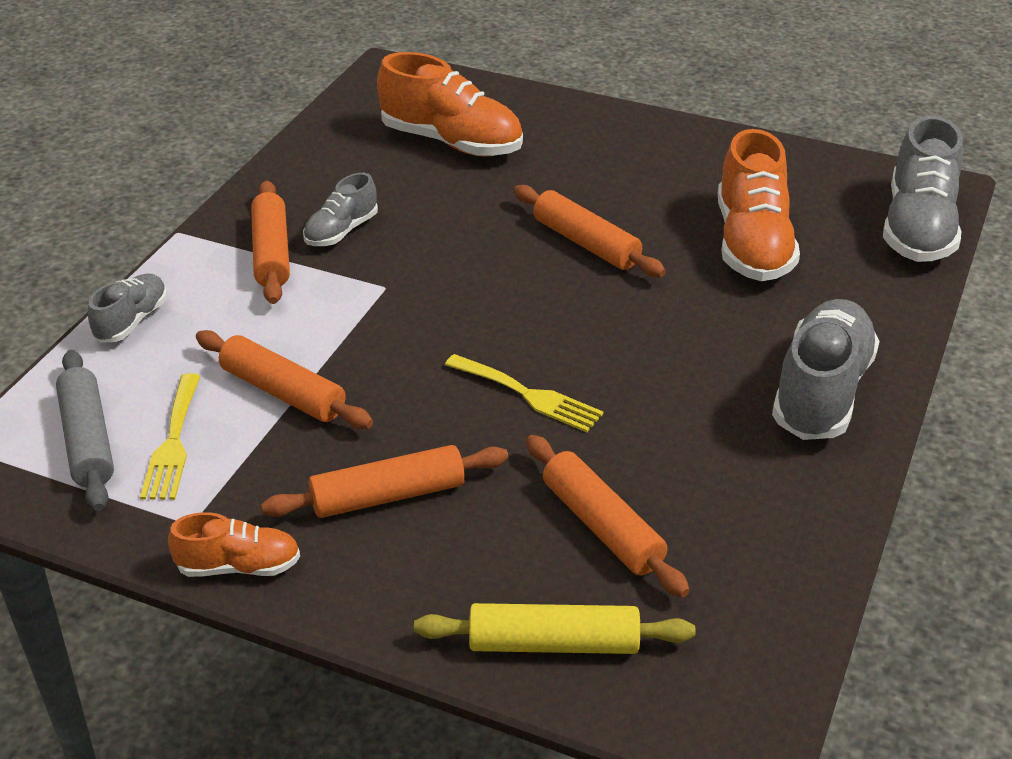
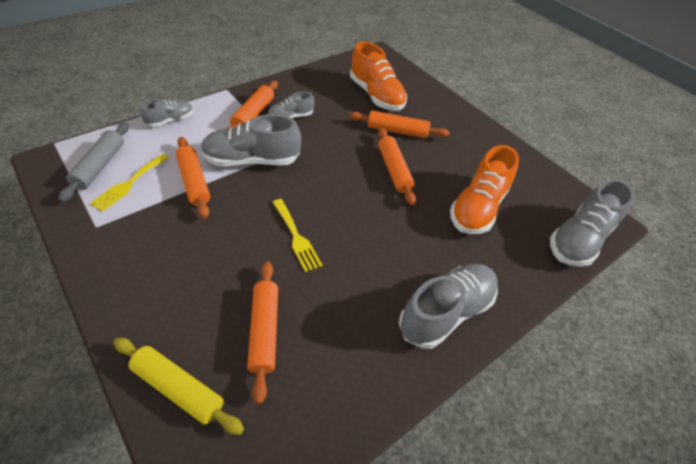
camera: 25 degrees right, 10 degrees up
(239, 566) = (91, 259): orange shoe -> none
(346, 322) = (252, 160): none -> grey shoe
(388, 496) = (186, 257): orange rolling pin -> orange rolling pin (397, 131)

